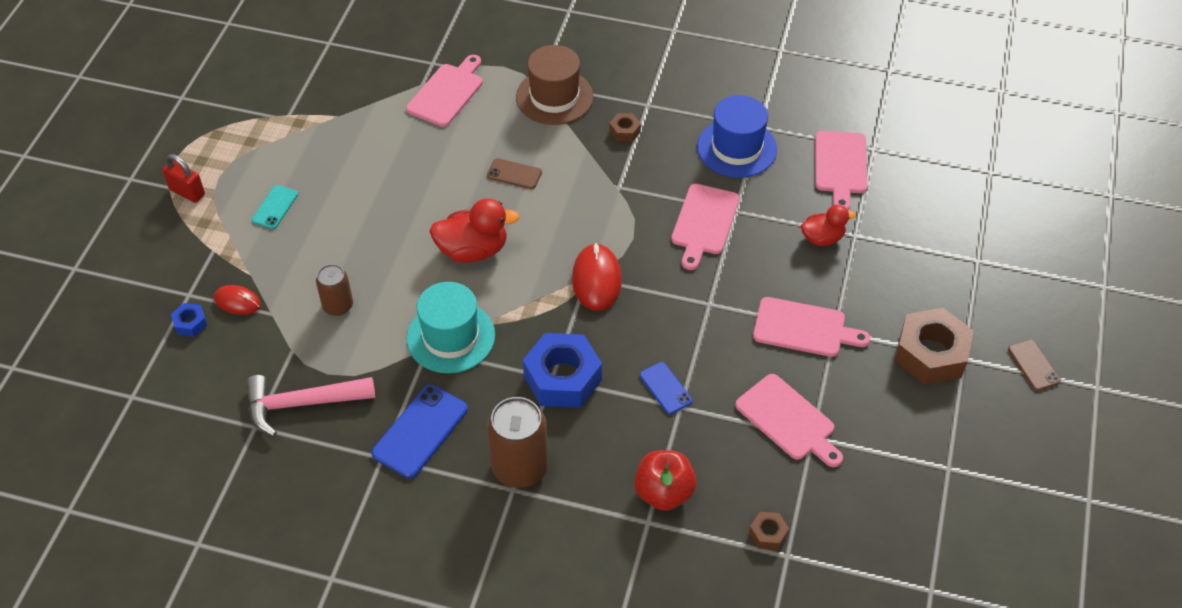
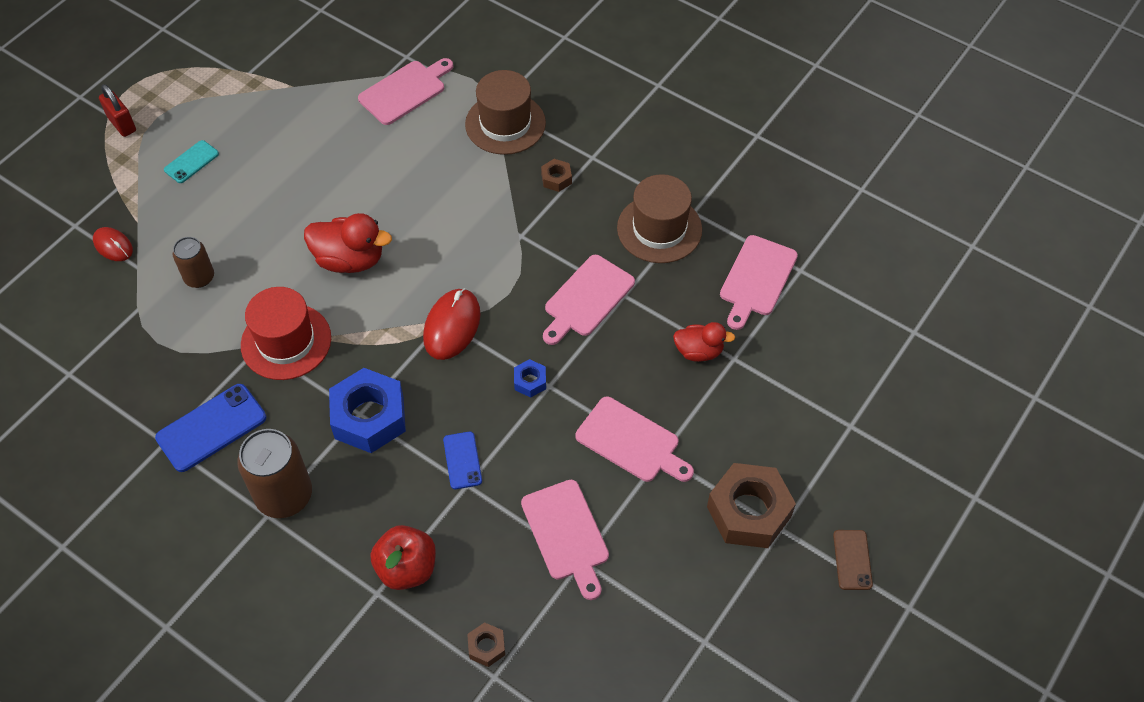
camera: 20 degrees right, 5 degrees up
(190, 323) = (62, 254): blue nut -> blue nut (530, 381)
(302, 404) = (120, 365): pink hammer -> none
(451, 337) = (286, 341): turquoise hat -> red hat
(514, 174) = (427, 193): brown phone -> none
(736, 148) = (659, 229): blue hat -> brown hat

